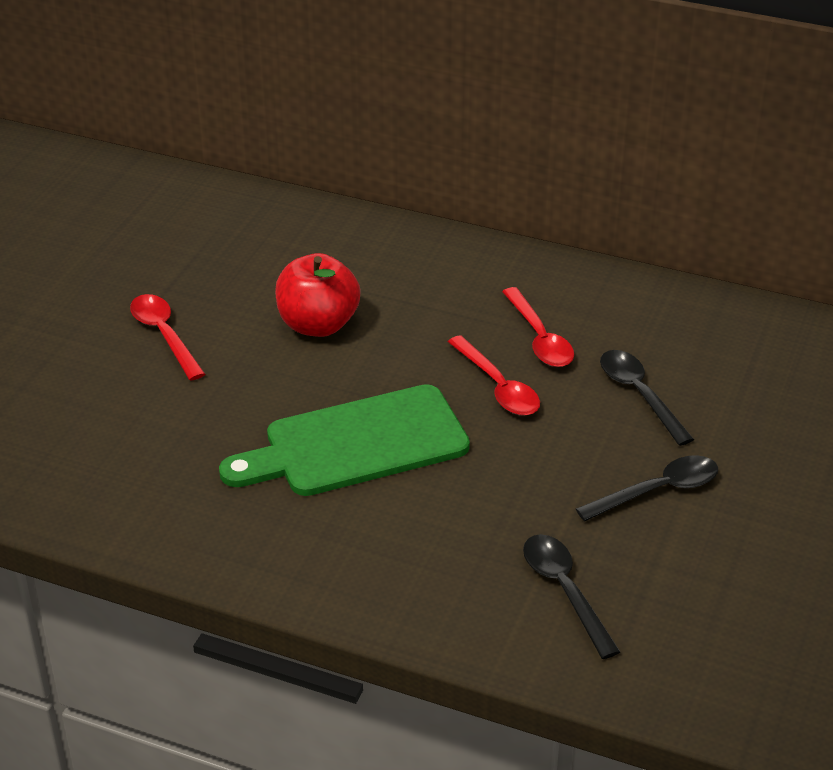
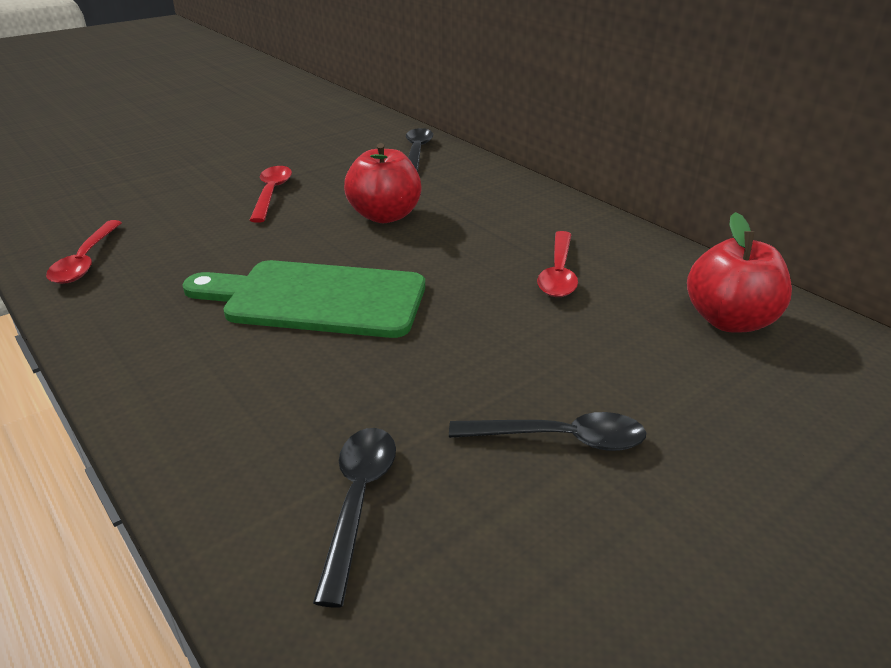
camera: 30 degrees right, 5 degrees down
(498, 387) = (484, 296): red spoon -> red spoon (86, 261)
(639, 395) = (617, 344): black spoon -> black spoon (417, 151)
(706, 339) = (729, 321): none -> red apple

